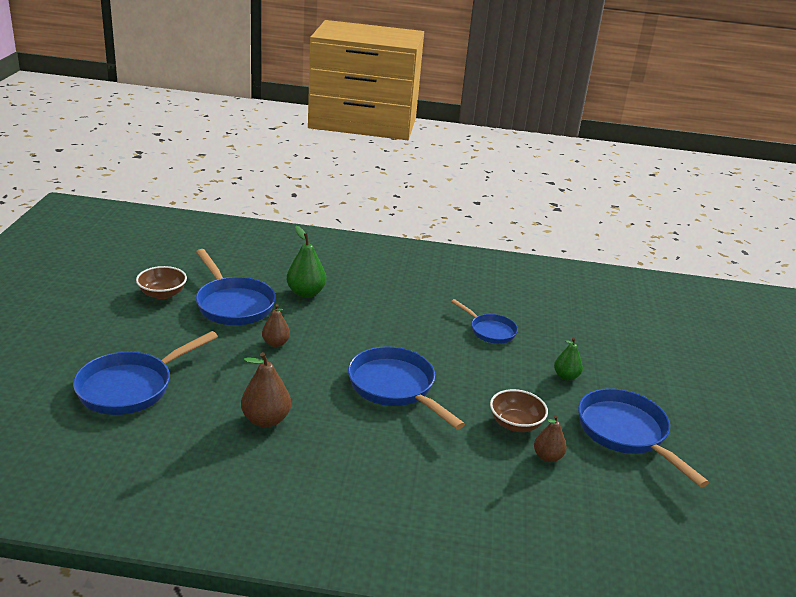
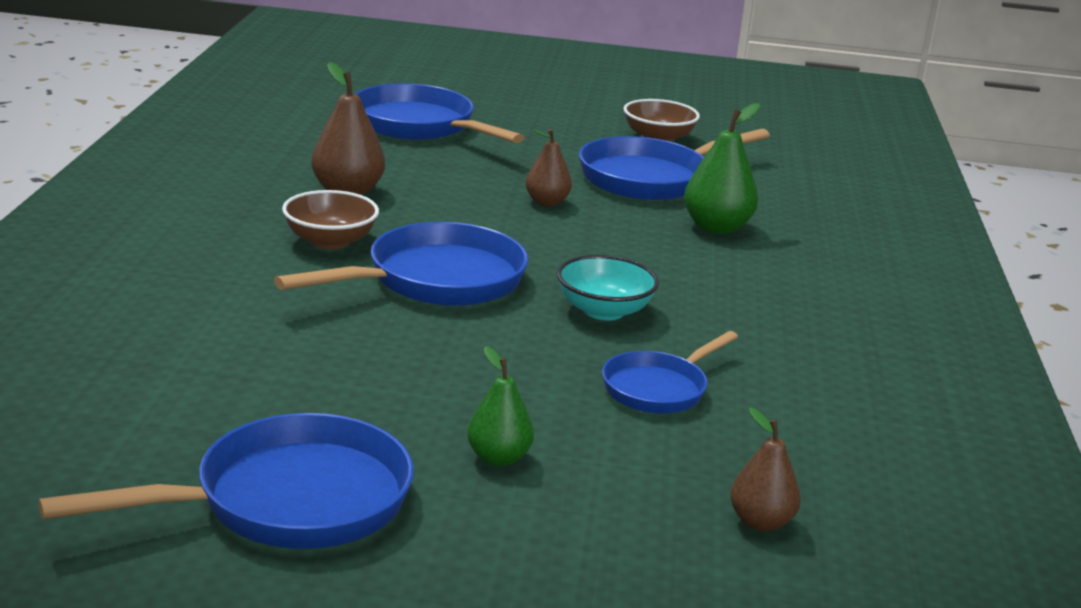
camera: 90 degrees right, 5 degrees down
(417, 337) = (604, 311): none -> turquoise bowl
(515, 424) = (328, 377): brown bowl -> brown bowl (330, 241)
(547, 457) = (226, 396): brown pear -> brown pear (760, 522)

